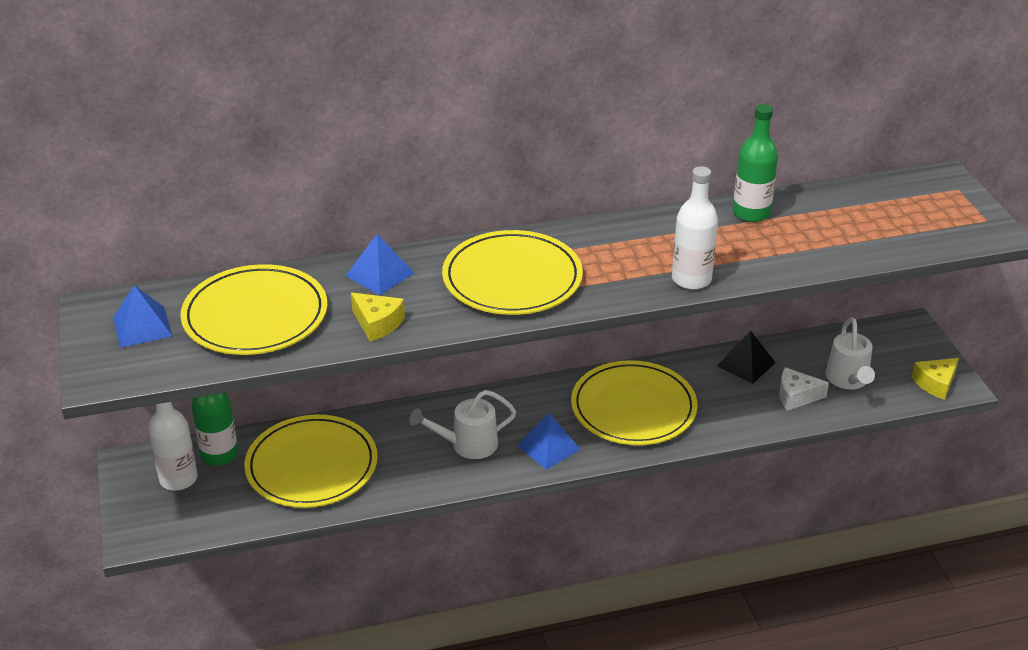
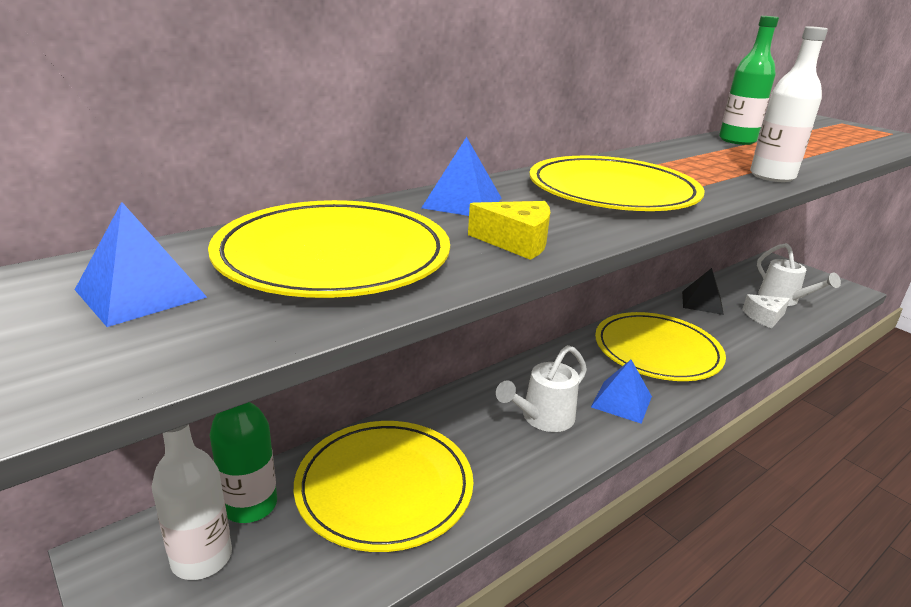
camera: 25 degrees left, 10 degrees down
(935, 383) = (838, 291): yellow cheese -> none

